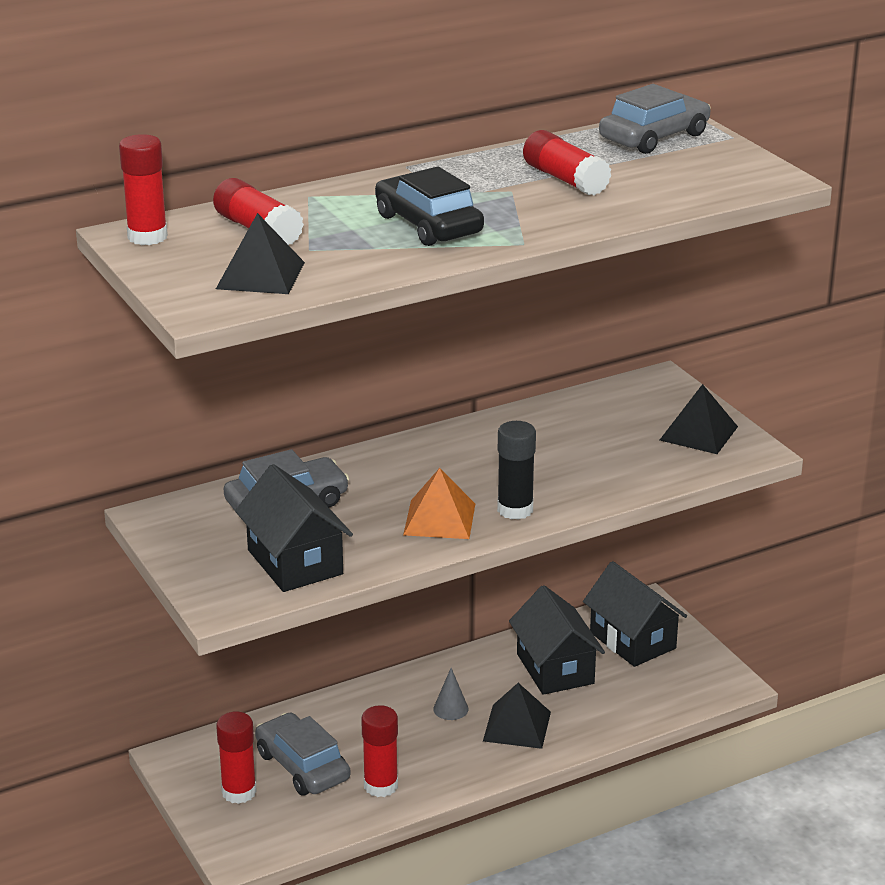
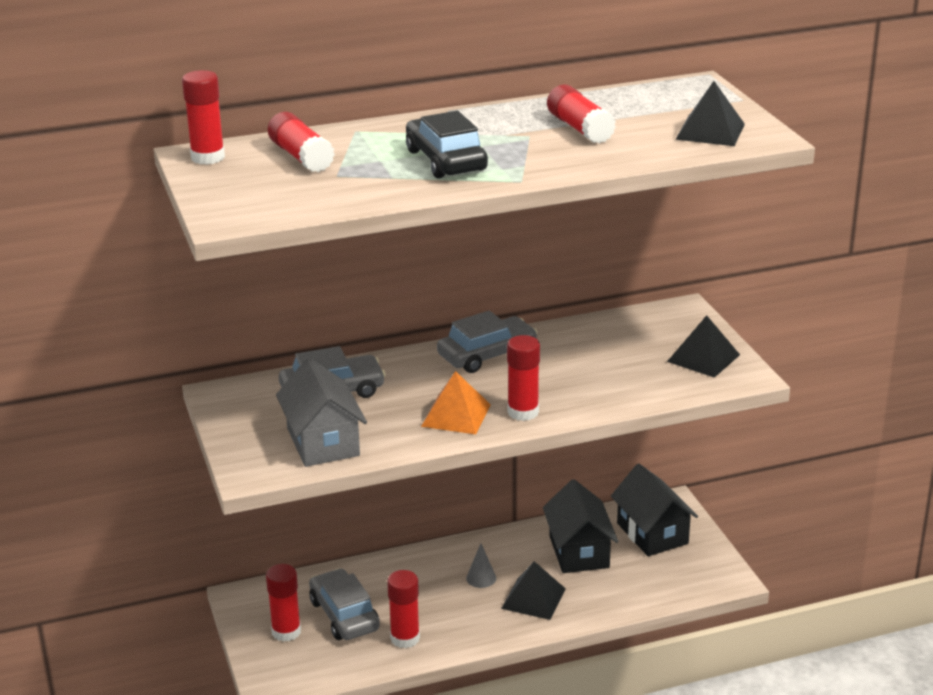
camera: 10 degrees right, 0 degrees up
(260, 275) = (286, 195): black pyramid -> black pyramid (710, 131)
(295, 562) = (323, 442): black house -> grey house
(515, 510) = (523, 412): black glue stick -> red glue stick
(654, 137) = (672, 96): grey car -> grey car (487, 355)

